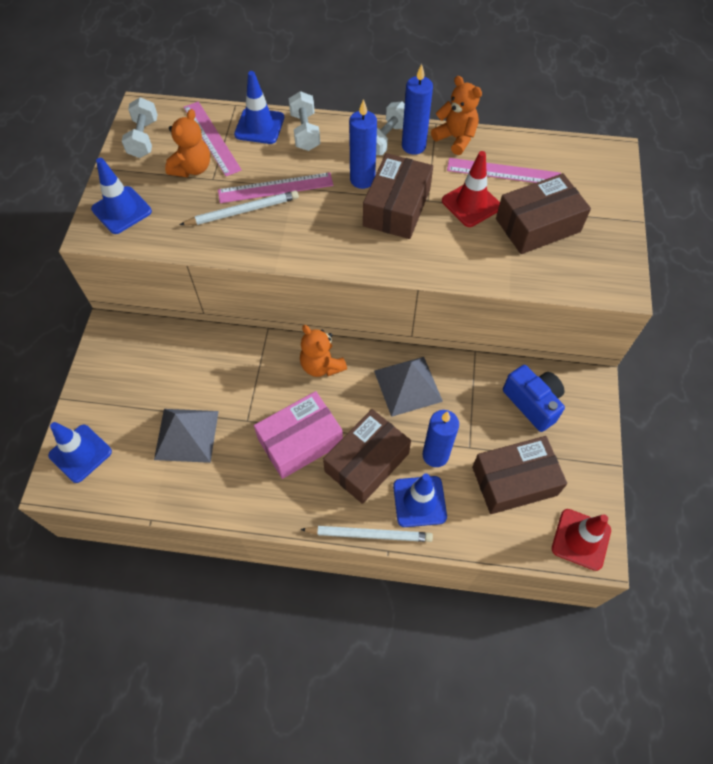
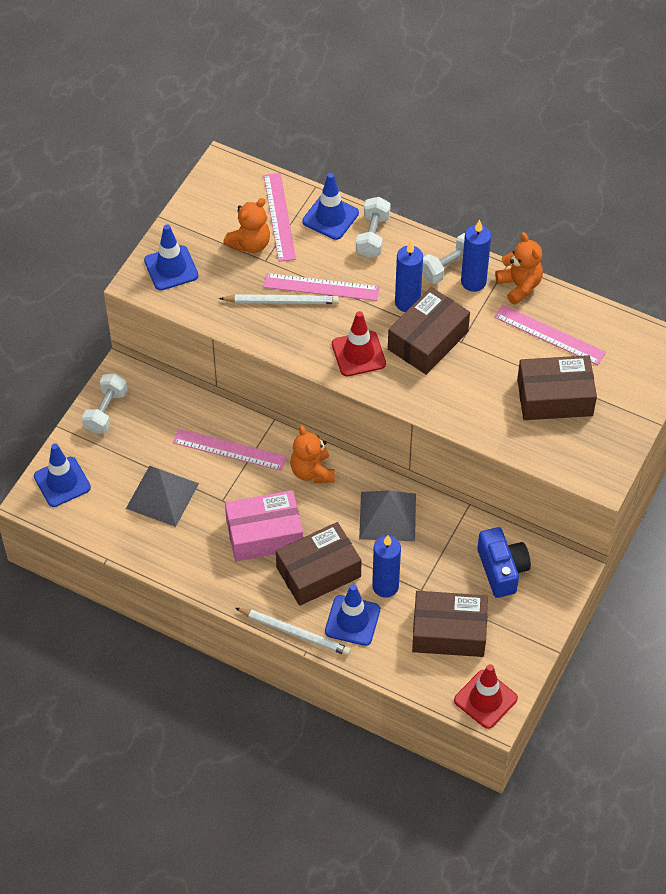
camera: 20 degrees right, 5 degrees down
(143, 138) = (214, 199): white dumbbell -> white dumbbell (106, 411)
(236, 369) = (229, 450): none -> pink ruler
(471, 204) = (501, 358): red traffic cone -> red traffic cone (358, 354)

